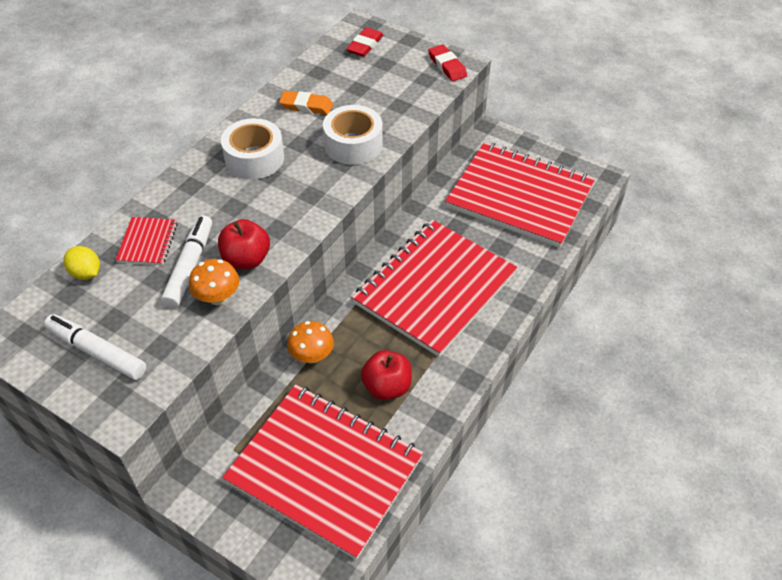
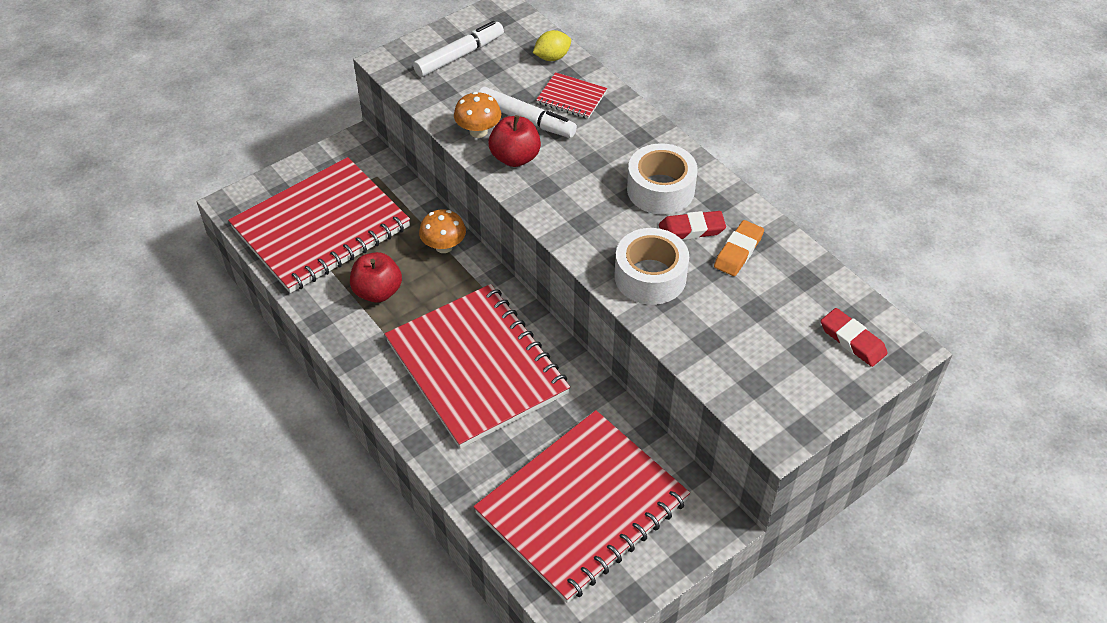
camera: 110 degrees right, 0 degrees up
(447, 66) = (776, 418): red eraser -> red eraser (691, 229)

